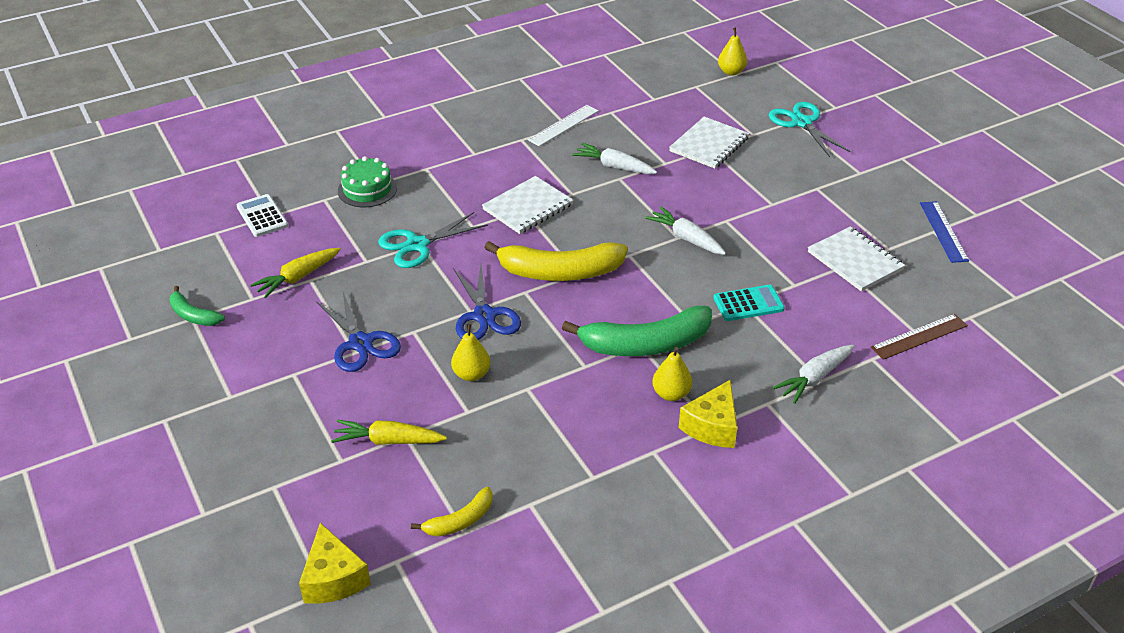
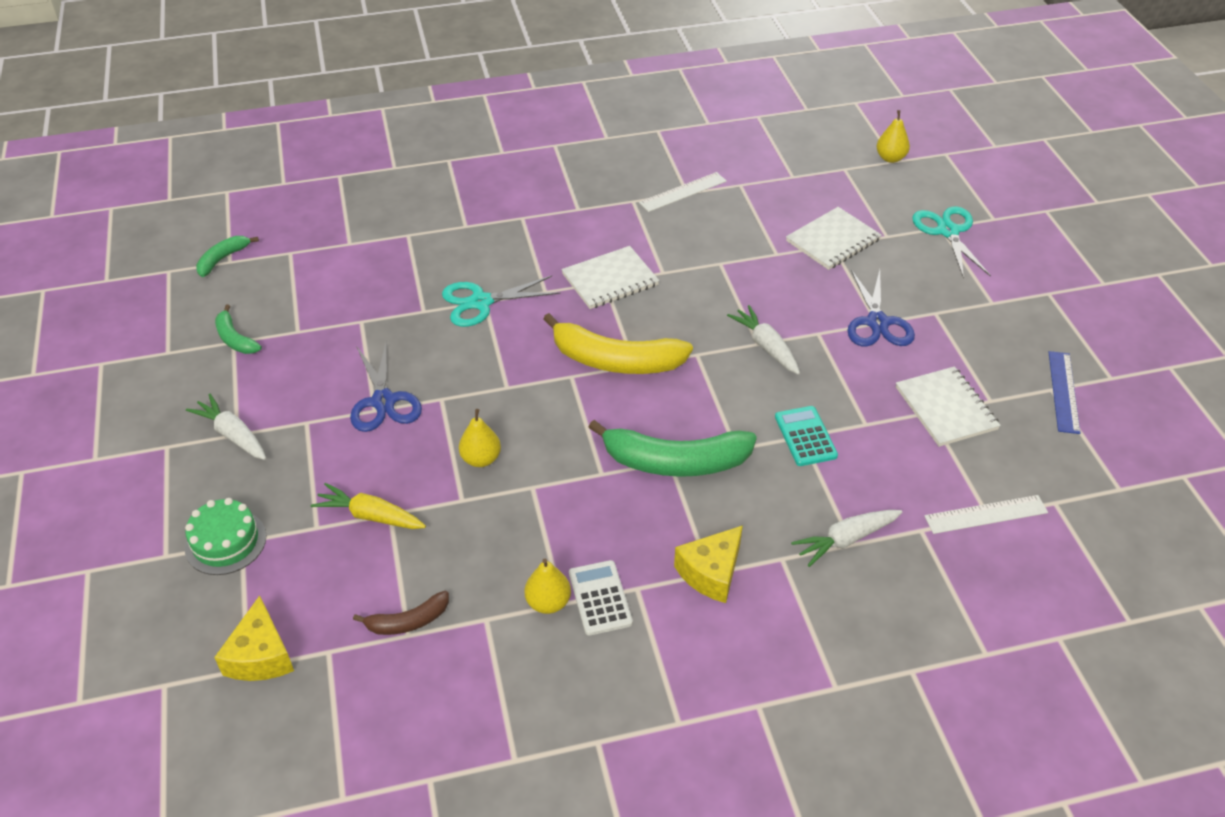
camera: 15 degrees right, 5 degrees up
(151, 249) = (223, 259): none -> green banana
(262, 216) = (340, 243): white calculator -> white calculator (600, 598)
(298, 278) = (349, 317): yellow carrot -> none
(367, 189) = (454, 231): green cake -> green cake (225, 542)
(460, 521) = (408, 621): yellow banana -> brown banana
(484, 315) = (519, 395): blue scissors -> blue scissors (877, 322)
(614, 166) = (719, 249): white carrot -> white carrot (232, 435)
(671, 394) = (681, 525): yellow pear -> yellow pear (548, 602)
(748, 304) = (805, 436): turquoise calculator -> turquoise calculator turned 105 degrees counterclockwise
(919, 336) = (986, 514): brown ruler -> white ruler

